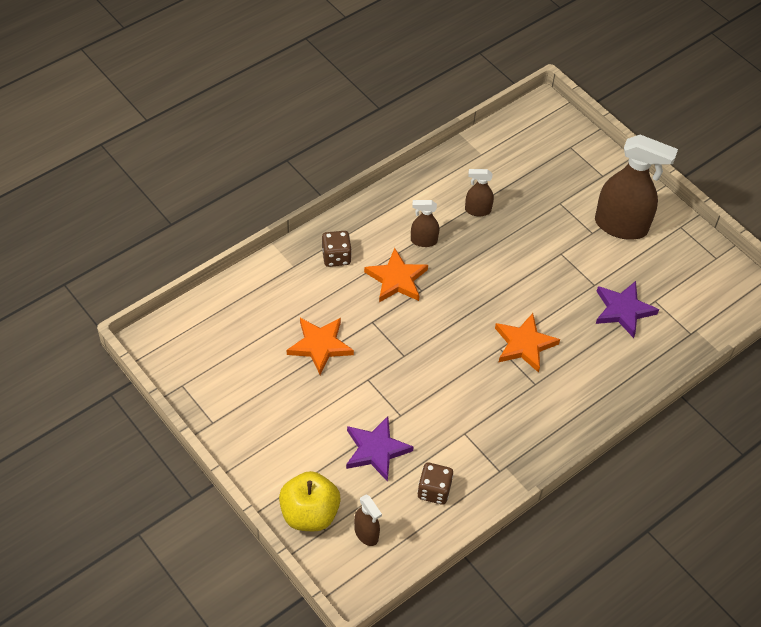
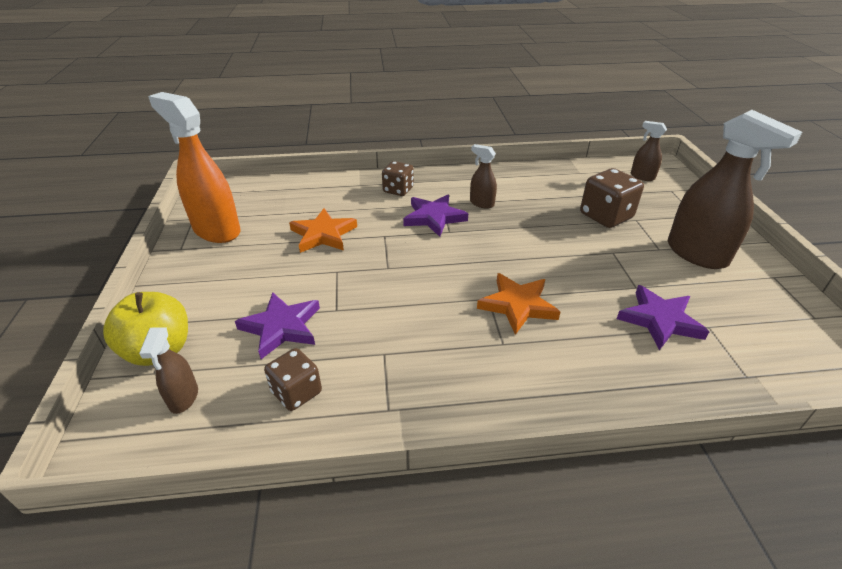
camera: 35 degrees right, 15 degrees down
(221, 388) = (216, 230): none -> orange spray bottle
(396, 279) = (434, 217): orange star -> purple star
(477, 210) = (548, 201): brown spray bottle -> brown spray bottle (642, 176)
(534, 209) = (606, 216): none -> brown dice

